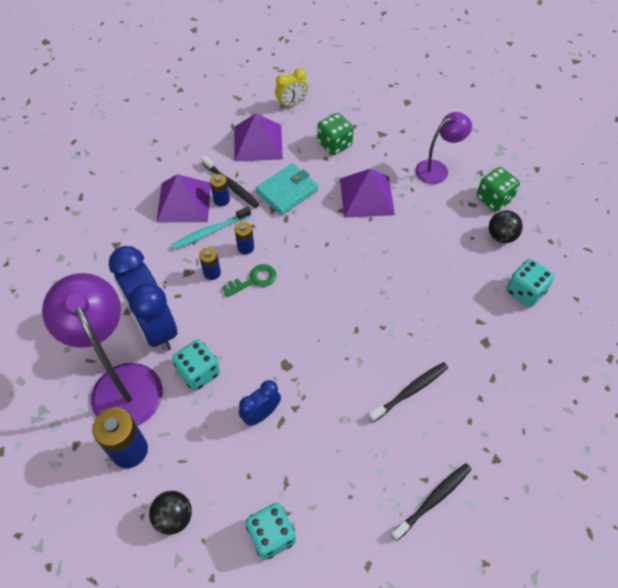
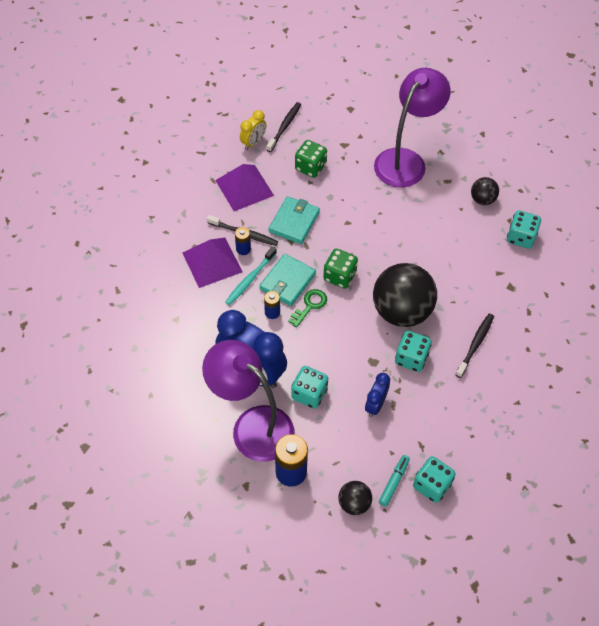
camera: 25 degrees left, 0 degrees up
(231, 512) = (394, 482): none -> turquoise marker
(245, 247) = (287, 281): blue battery -> turquoise wallet
(329, 378) = (411, 358): none -> turquoise dice
(347, 323) = (401, 311): none -> black ball
(367, 196) = (361, 203): purple pyramid -> none
(433, 500) = (530, 413): black toothbrush -> black toothbrush (284, 126)
(437, 169) = (406, 160): purple lamp -> purple lamp, size x1.78
(494, 199) = (462, 170): green dice -> green dice (339, 276)

